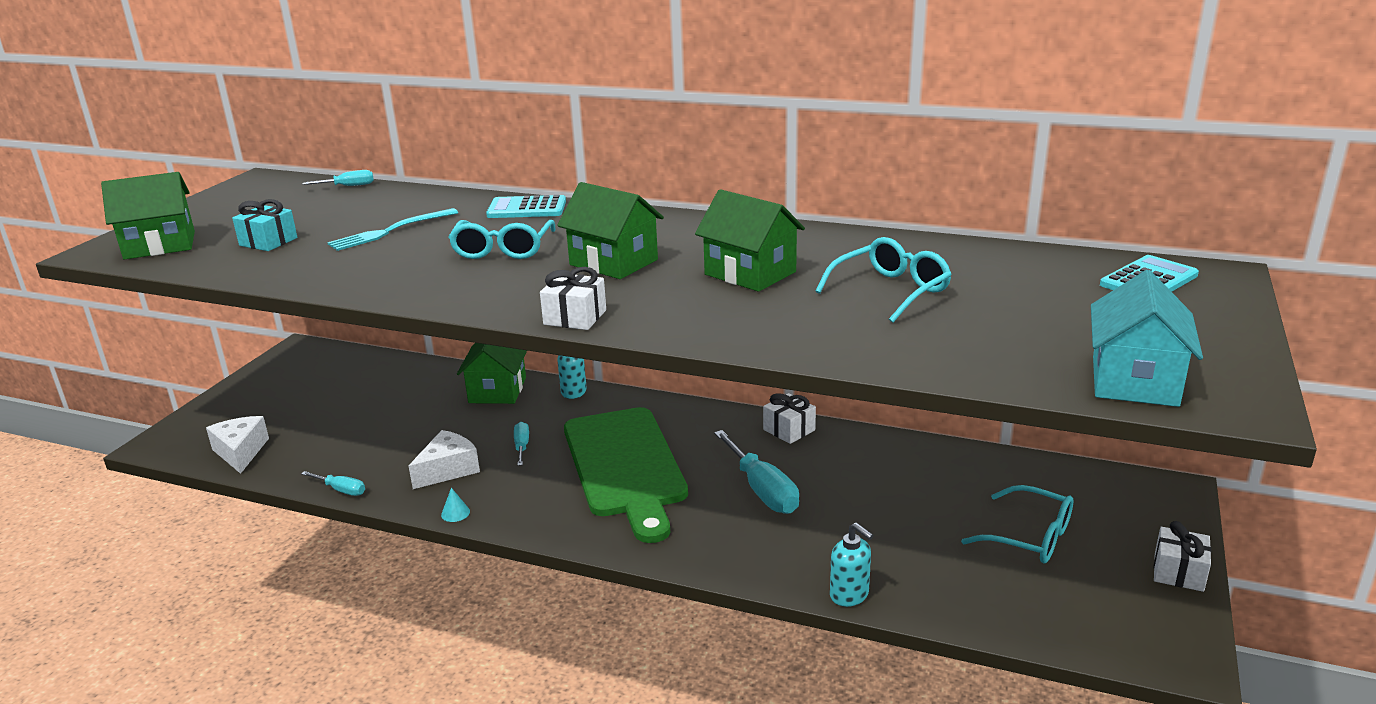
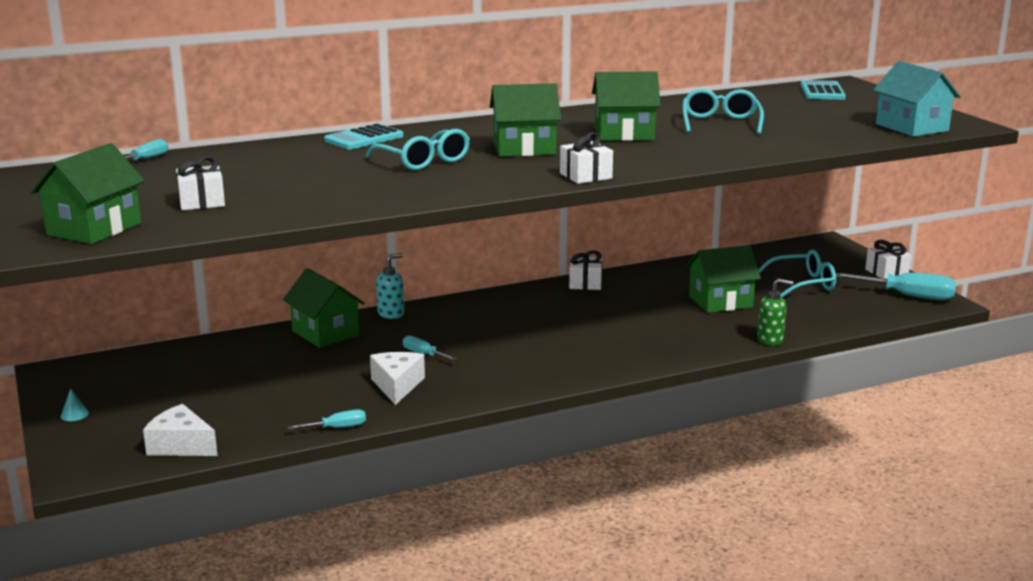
camera: 45 degrees left, 5 degrees down
(268, 241) = (201, 202): turquoise gift -> white gift
(390, 231) = (293, 172): turquoise fork -> none
(455, 513) = (459, 402): turquoise cone -> turquoise cone (74, 414)
(625, 466) = (522, 337): green cutting board -> none
(762, 490) = (631, 316): turquoise screwdriver -> turquoise screwdriver (908, 296)
(849, 595) = (770, 340): turquoise soap dispenser -> green soap dispenser
(886, 516) = (720, 302): none -> green house

